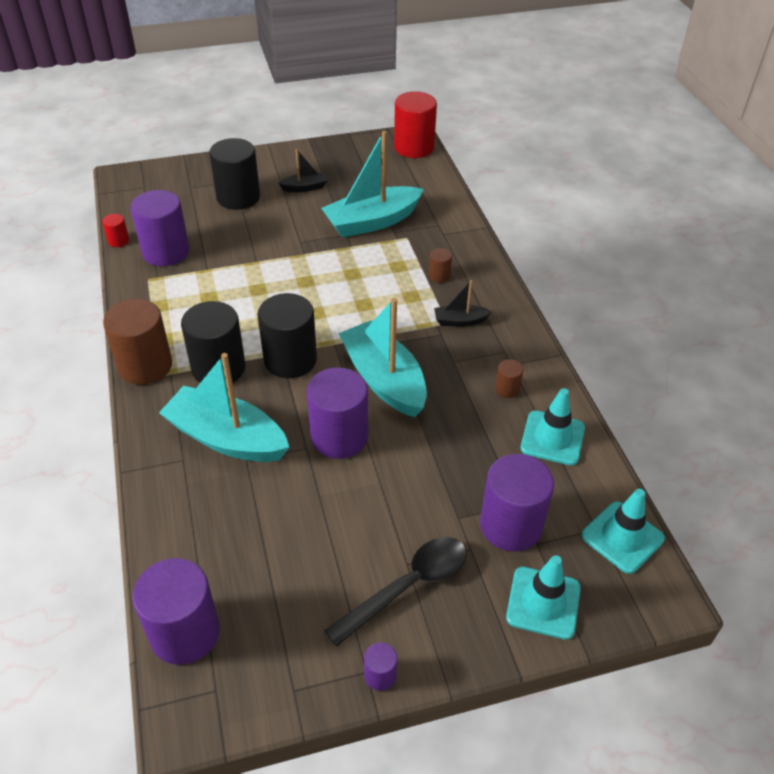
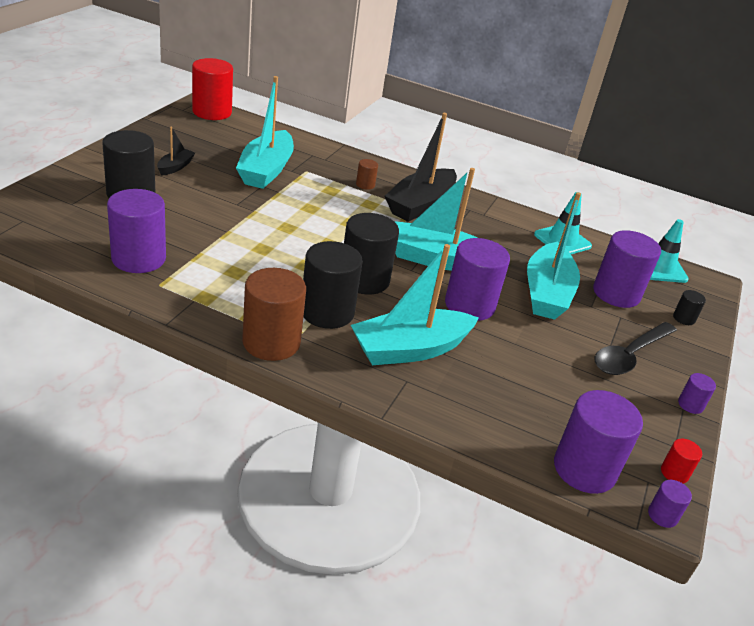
camera: 55 degrees left, 10 degrees down
(118, 241) = (76, 270): red cylinder -> red cylinder (674, 473)
(175, 722) = (662, 515): none -> purple cylinder
(407, 587) = (629, 355): black spoon -> black spoon turned 135 degrees counterclockwise
(434, 475) = (546, 293): none -> turquoise boat
(460, 321) = (420, 205): black boat -> black boat, size x2.10
(507, 389) = (503, 228): brown cylinder -> none
(543, 602) = (683, 318): turquoise traffic cone -> black cylinder

